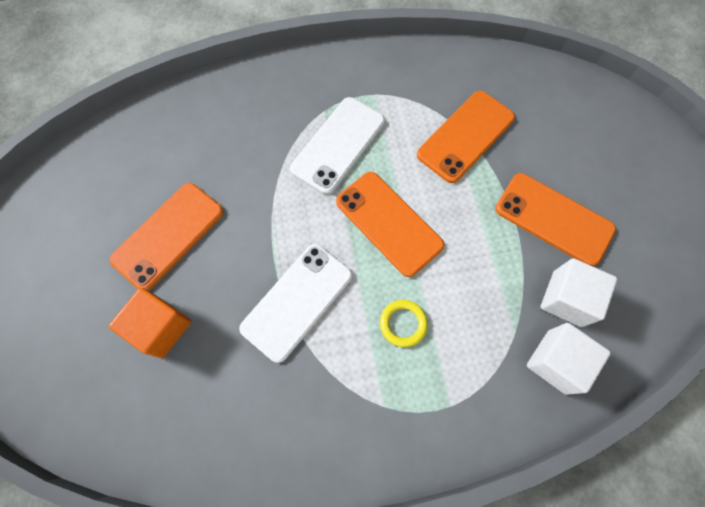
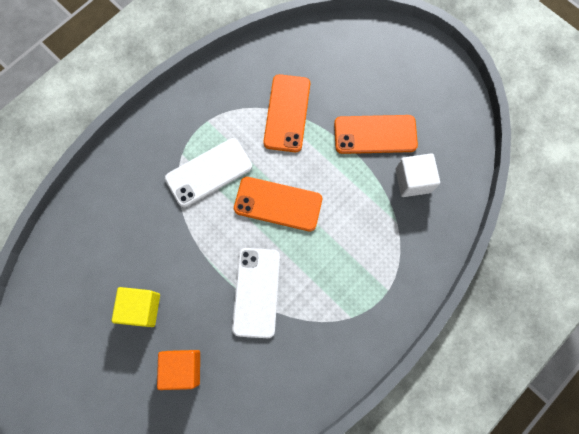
camera: 35 degrees left, 5 degrees up
(168, 236) = (141, 308): orange phone -> yellow cube
(338, 145) = (209, 172): white phone -> white phone turned 60 degrees clockwise
(403, 323) = (329, 261): yellow ring -> none
(556, 361) = (429, 223): white cube -> none

